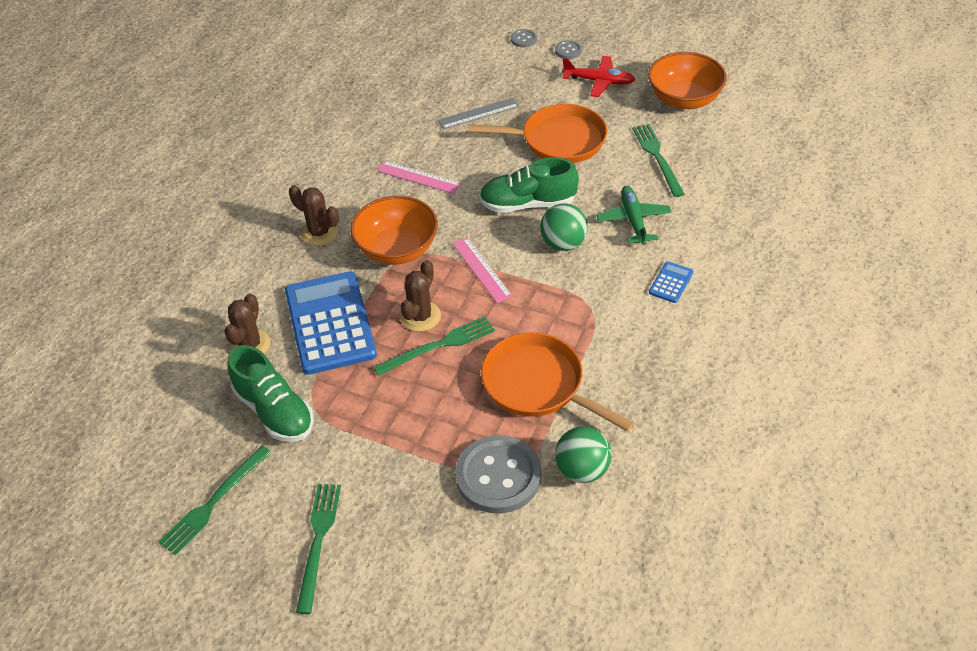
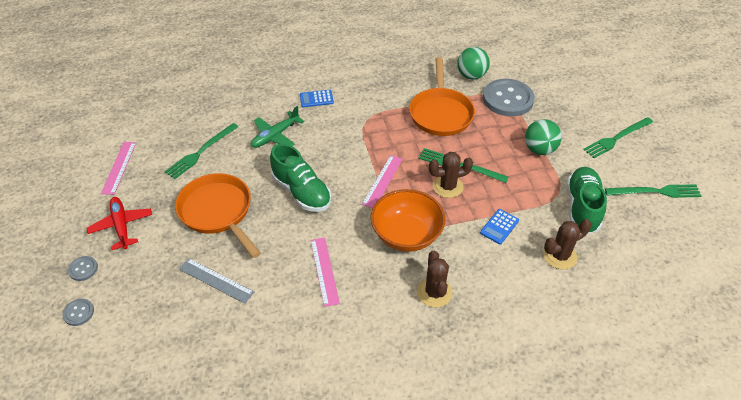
camera: 130 degrees left, 0 degrees up
(330, 323) = (499, 227): blue calculator -> blue calculator, size x0.42
(563, 243) = (324, 156): green ball -> green ball (539, 149)
(684, 99) = (119, 167): orange bowl -> pink ruler

